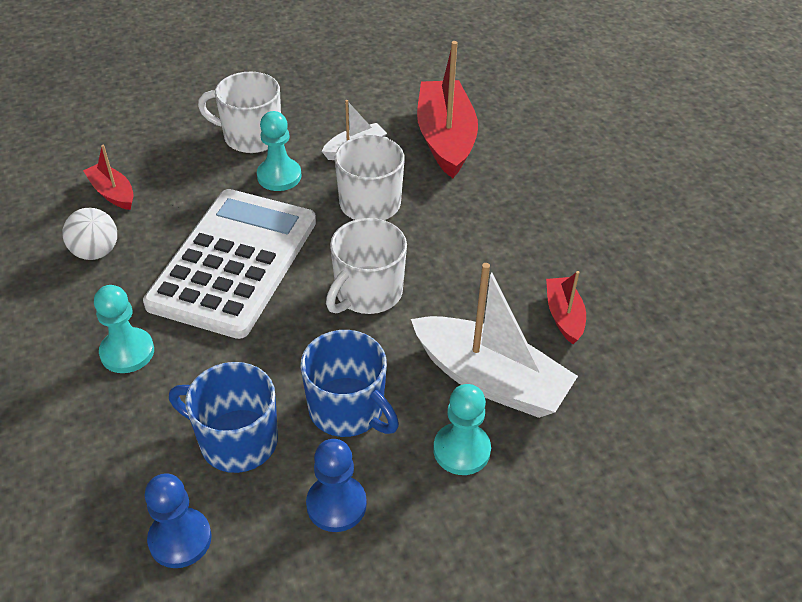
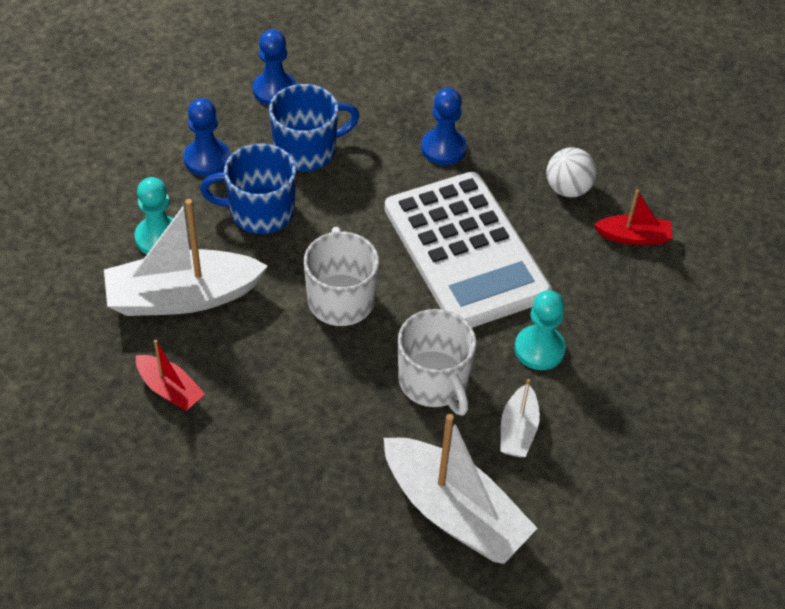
camera: 135 degrees right, 5 degrees up
(127, 352) = (443, 148): turquoise pawn -> blue pawn
(251, 136) = (620, 371): white mug -> none
(445, 139) = (454, 512): red boat -> white boat

